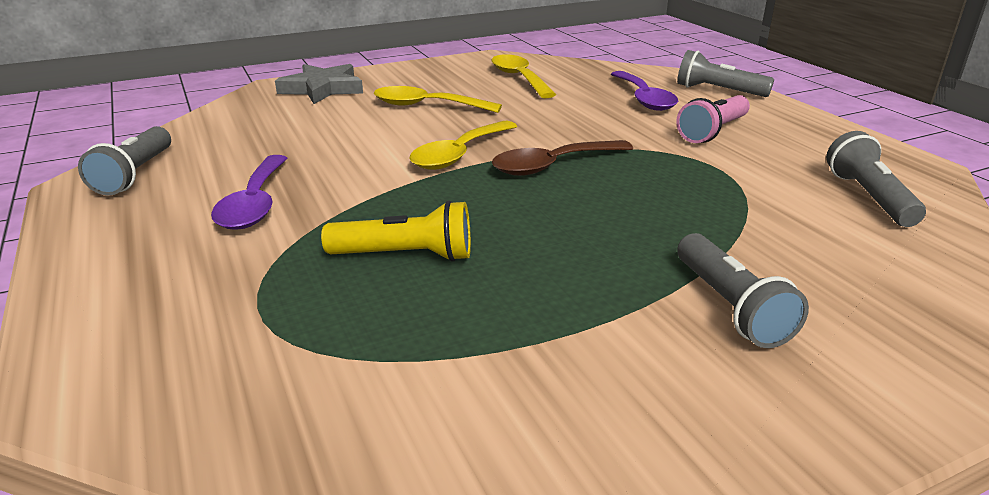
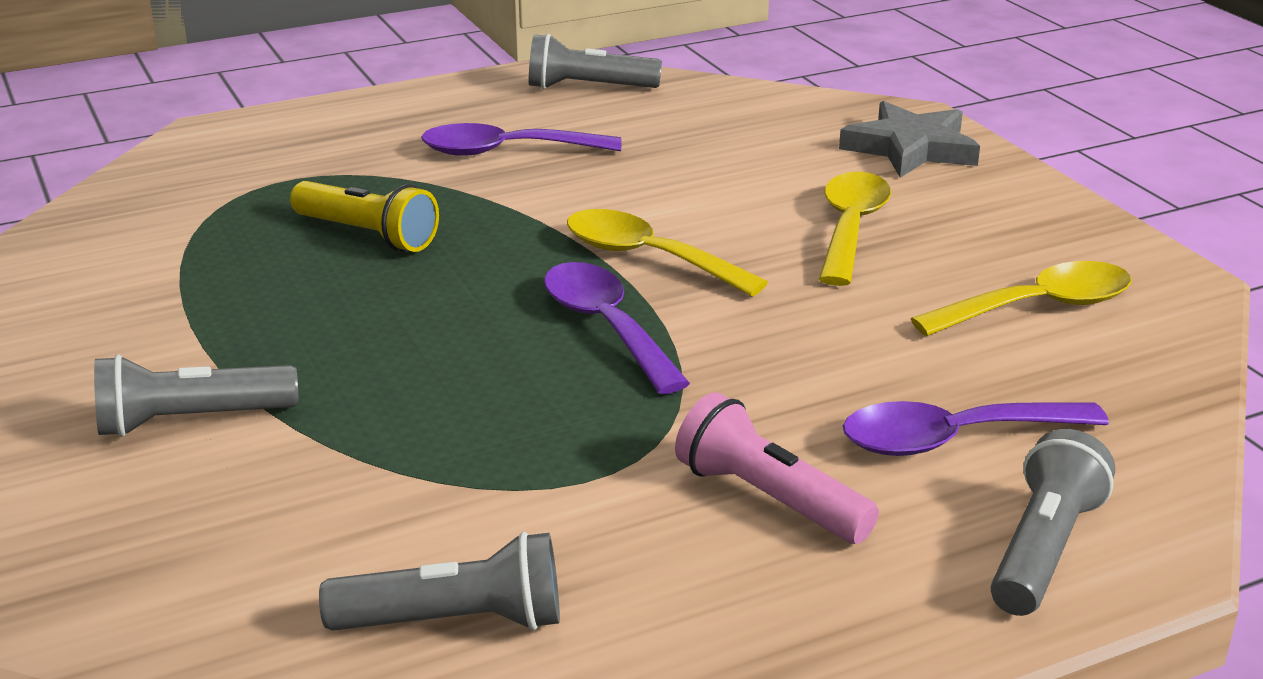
camera: 90 degrees right, 0 degrees up
(405, 256) = (367, 235): yellow flashlight -> yellow flashlight turned 60 degrees counterclockwise
(552, 165) = (606, 326): brown spoon -> purple spoon

